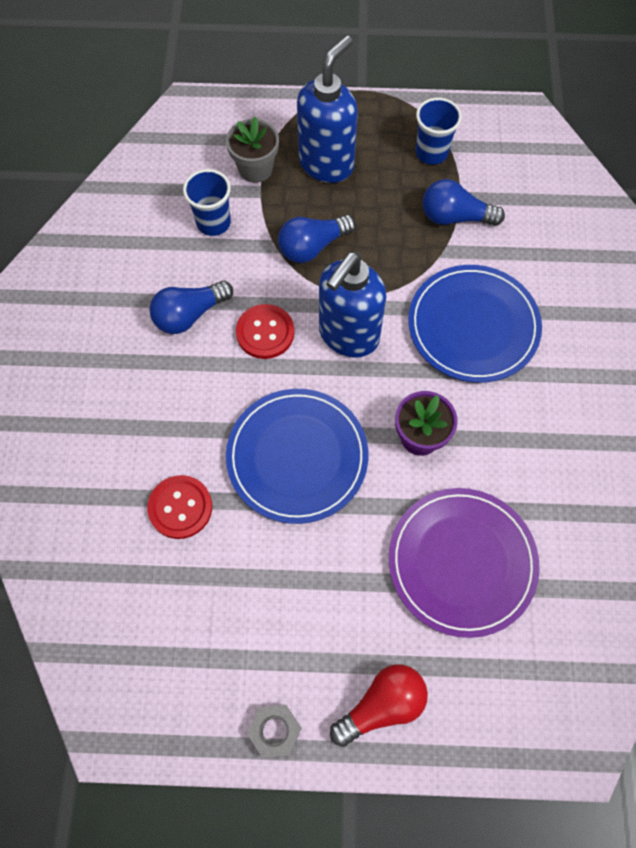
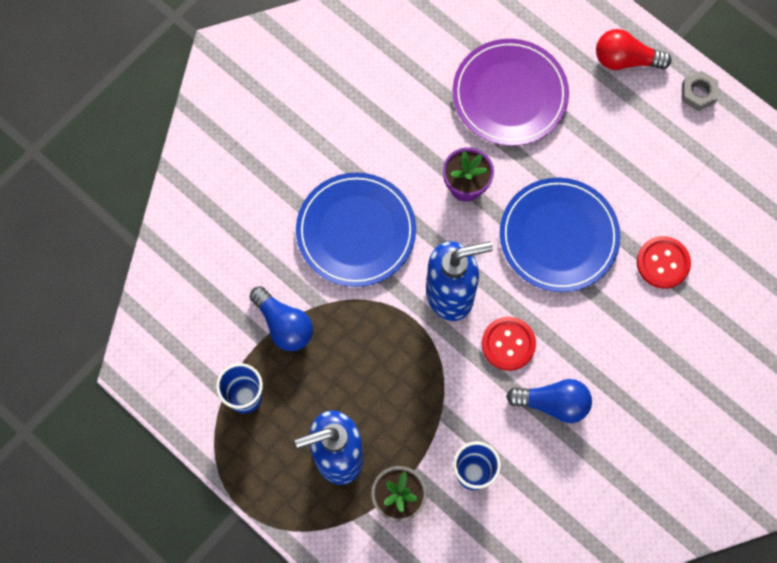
camera: 140 degrees left, 5 degrees up
(312, 247) = (414, 387): blue light bulb -> none

